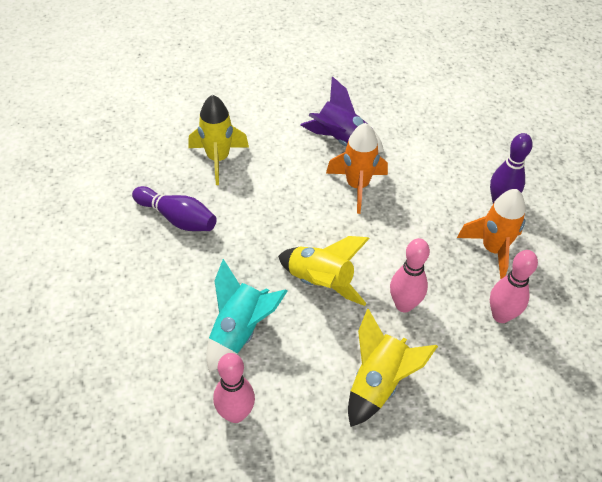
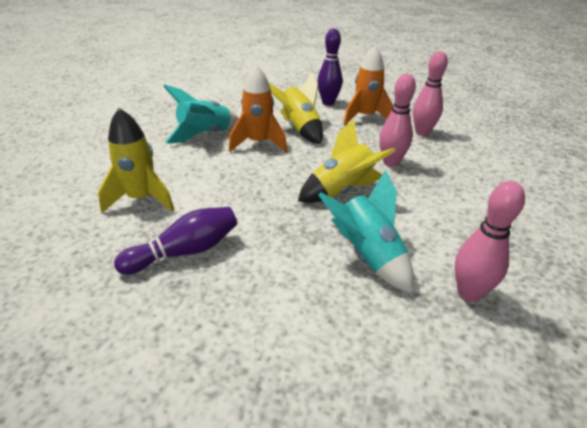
camera: 60 degrees left, 15 degrees down
(341, 141) = (205, 135): purple rocket -> turquoise rocket
(378, 383) = (461, 198): yellow rocket -> yellow rocket (299, 129)

